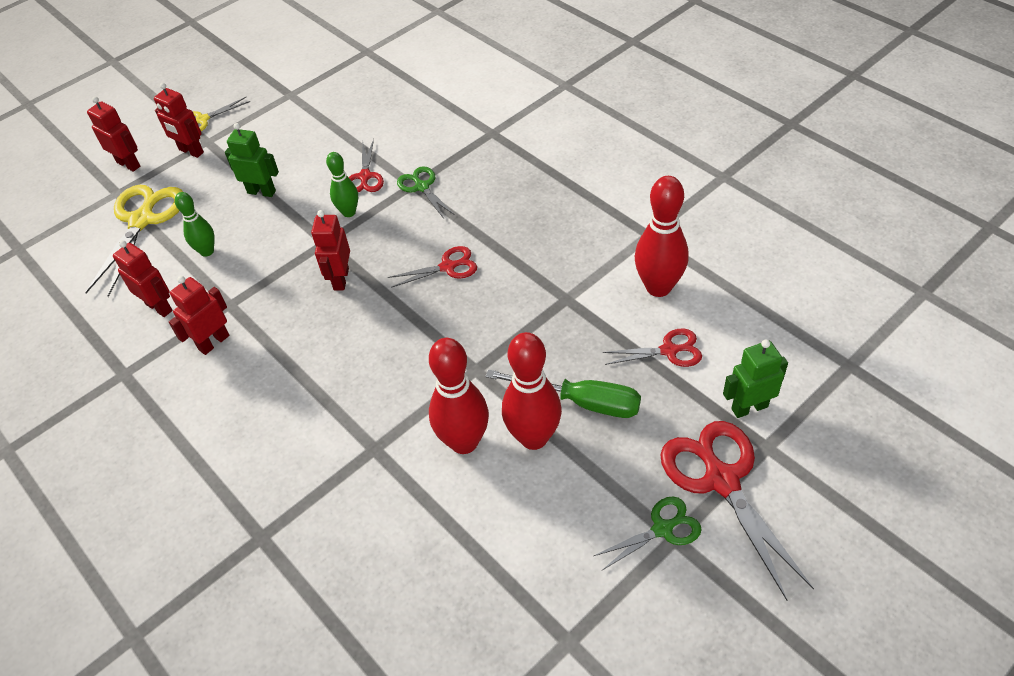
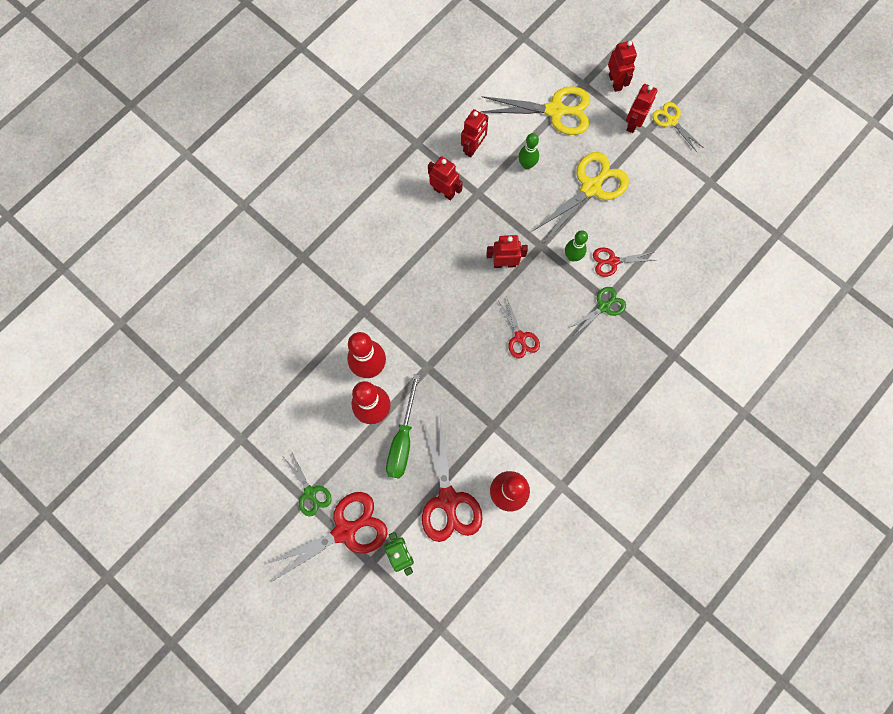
camera: 80 degrees right, 25 degrees up
(129, 164) = (615, 82): red robot -> red robot turned 45 degrees counterclockwise
(261, 192) = (591, 187): green robot -> yellow scissors
(669, 350) = (448, 499): red scissors -> red scissors, size x1.82

